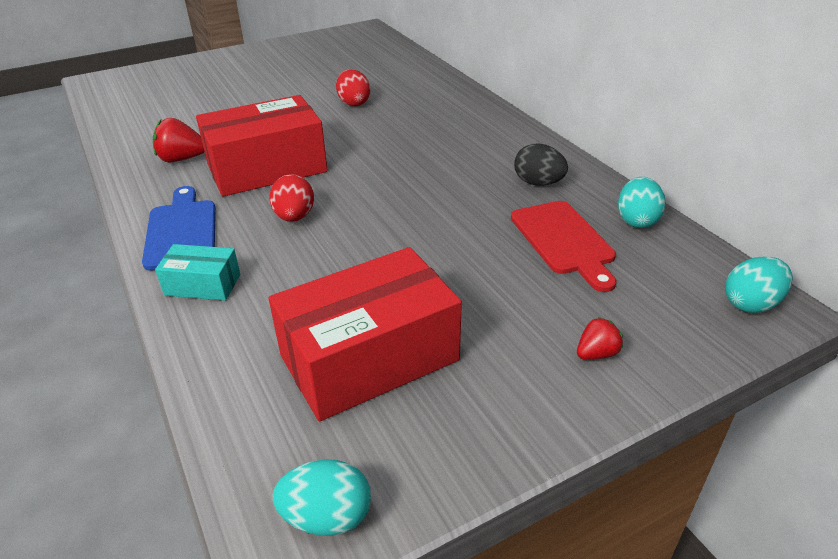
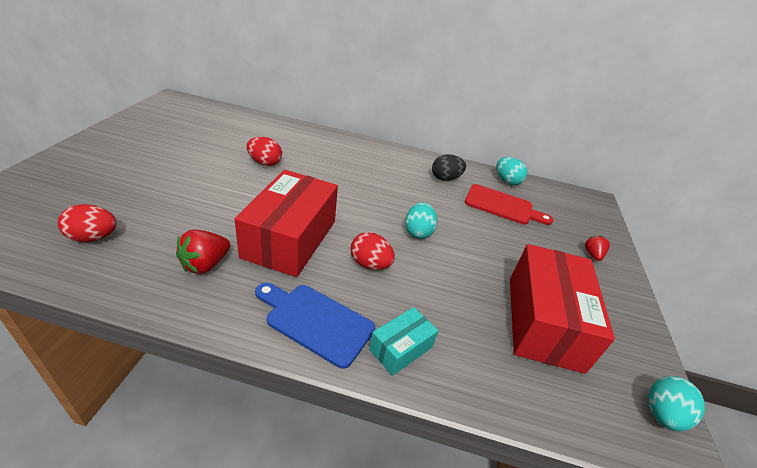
camera: 55 degrees left, 0 degrees up
(152, 115) = (93, 237): none -> red egg
(751, 304) = (588, 202): turquoise egg -> turquoise egg (418, 232)

